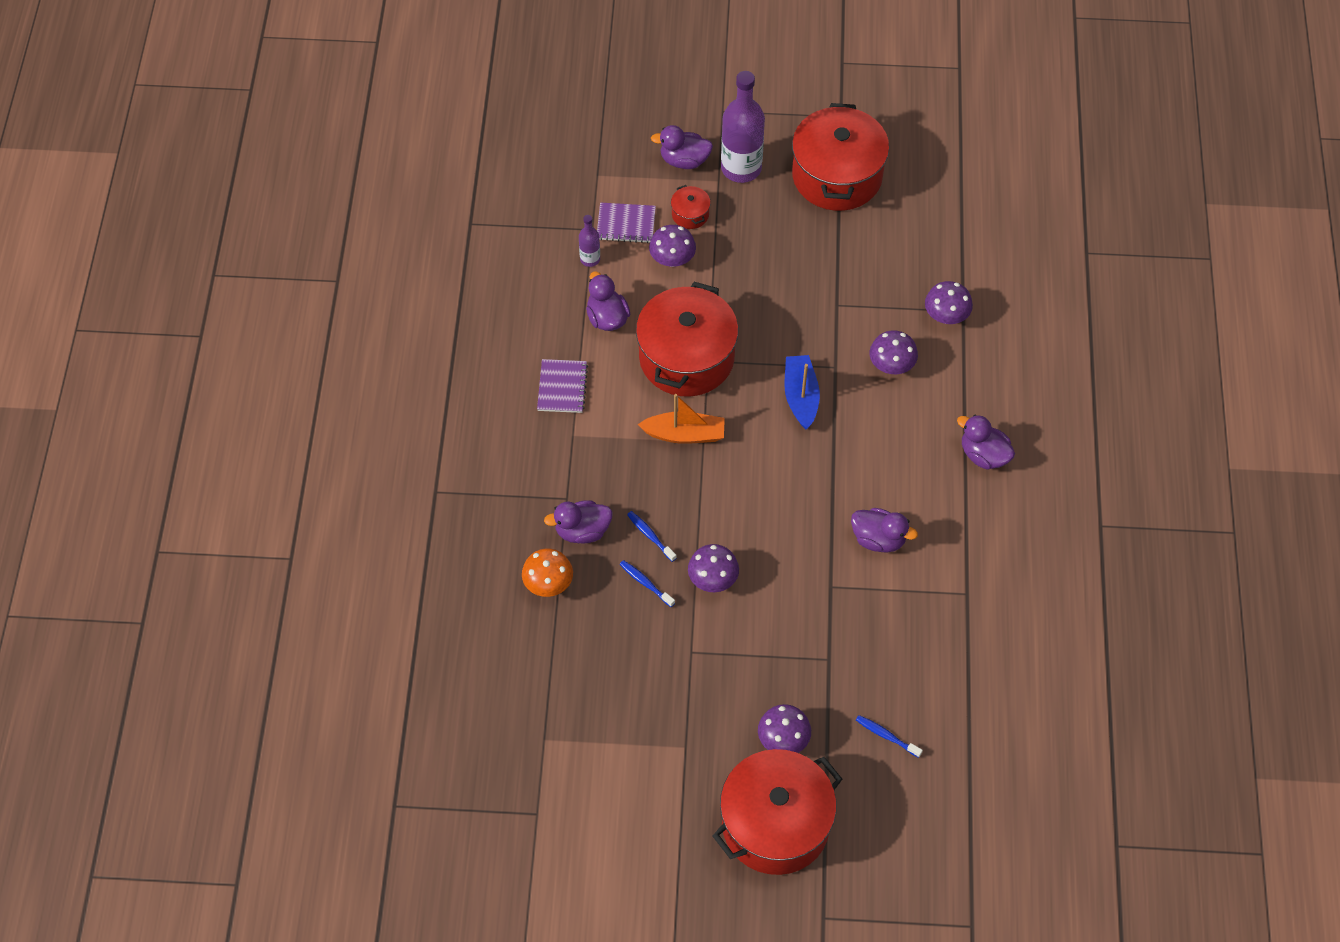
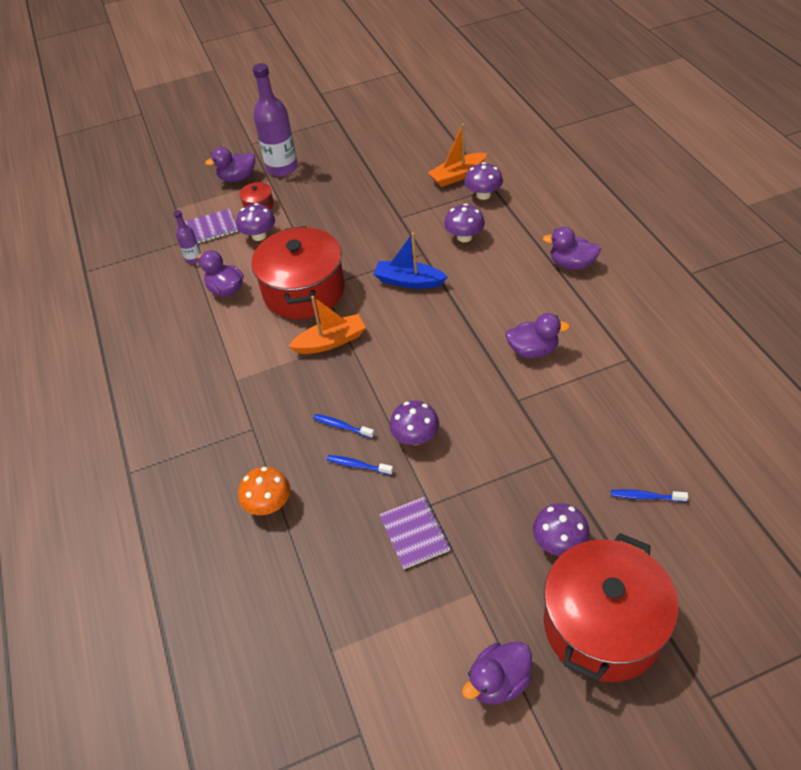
camera: 20 degrees left, 10 degrees down
(562, 387) = (210, 349): purple notebook -> purple notebook (414, 533)
(582, 531) = (279, 448): purple duck -> purple duck (498, 682)
(800, 396) = (408, 281): blue boat -> blue boat turned 45 degrees counterclockwise
(837, 176) = (354, 149): red pot -> none
(933, 274) = (457, 176): none -> orange boat

